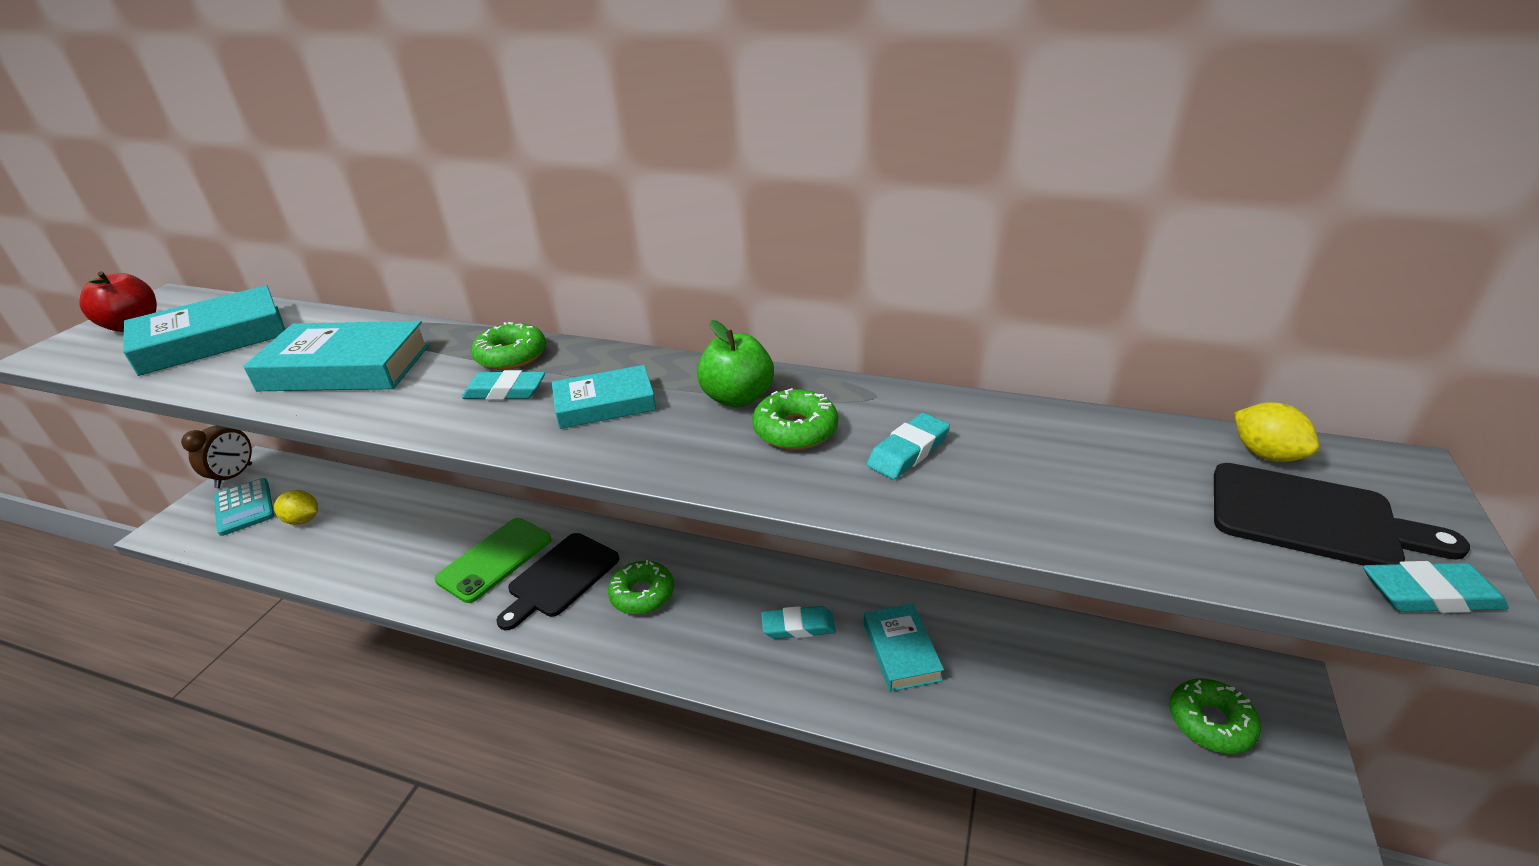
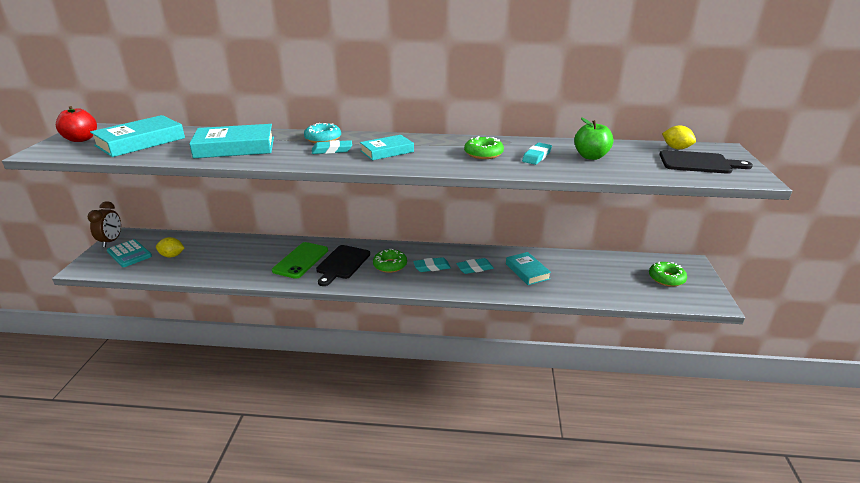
camera: 15 degrees left, 5 degrees down
(511, 356) = (323, 139): green donut -> turquoise donut
(737, 398) = (449, 146): green apple -> green apple (591, 156)
(1429, 594) = (742, 177): turquoise eraser -> turquoise eraser (431, 267)

